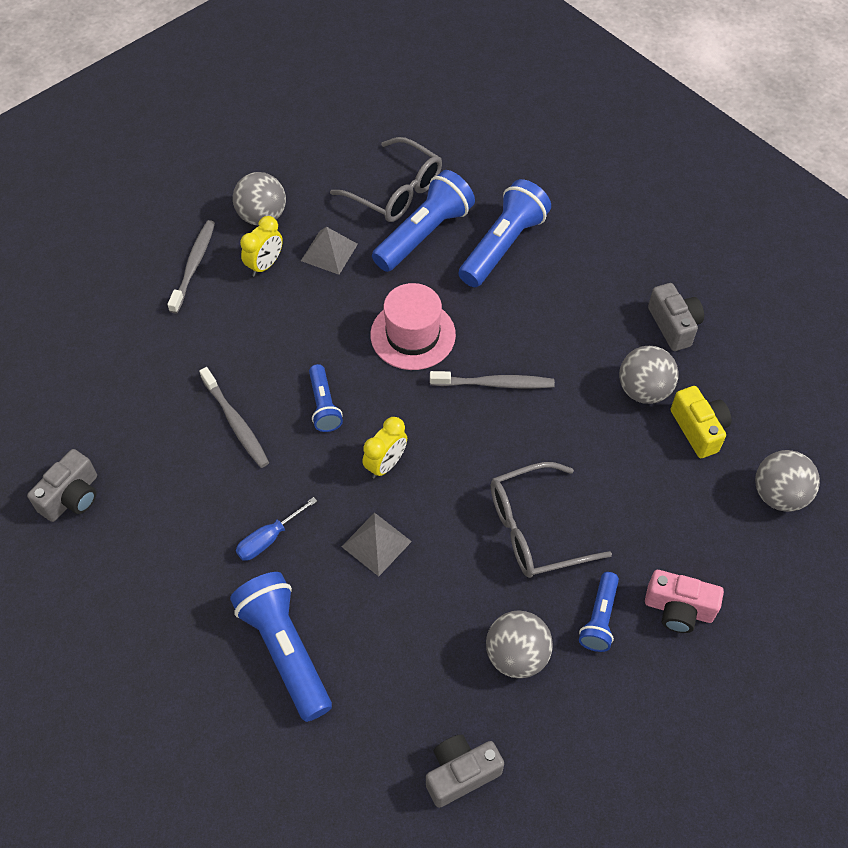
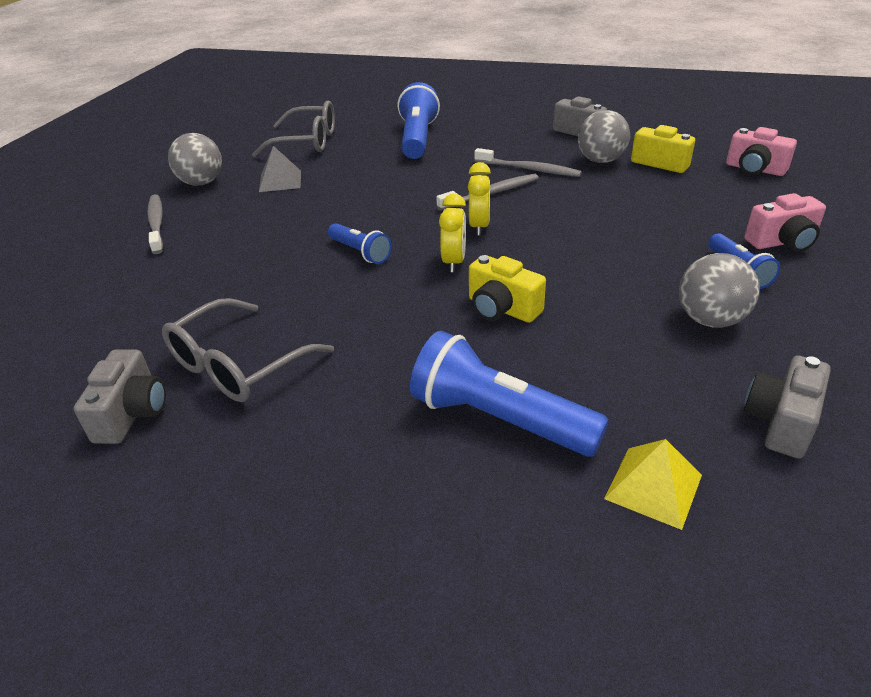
camera: 30 degrees left, 20 degrees down
(236, 423) = (283, 292): grey toothbrush -> grey toothbrush (529, 169)
(265, 265) = (227, 203): yellow clock -> yellow clock (479, 227)
(269, 538) = (394, 349): blue screwdriver -> none
(330, 764) = (653, 486): none -> yellow pyramid
(376, 544) = (502, 309): grey pyramid -> yellow camera
(413, 335) = (396, 194): pink hat -> none
(424, 234) = (351, 151): blue flashlight -> none
(534, 529) = (621, 247): grey glasses -> grey glasses (238, 365)
(779, 495) = (755, 169): grey ball -> pink camera

